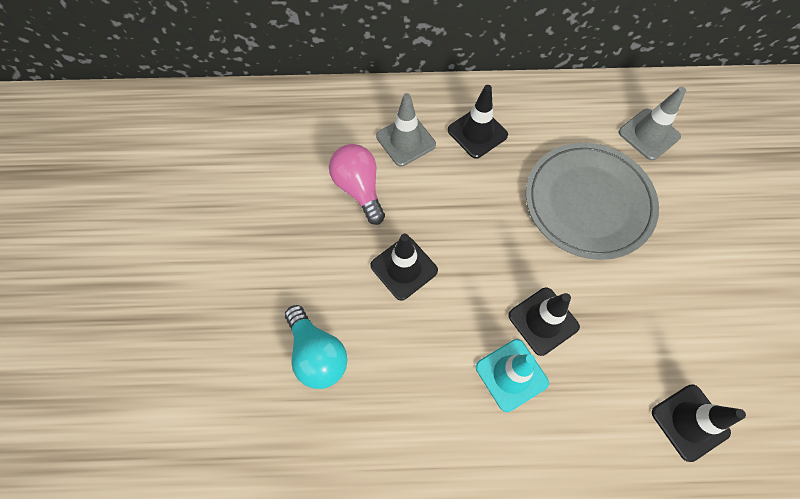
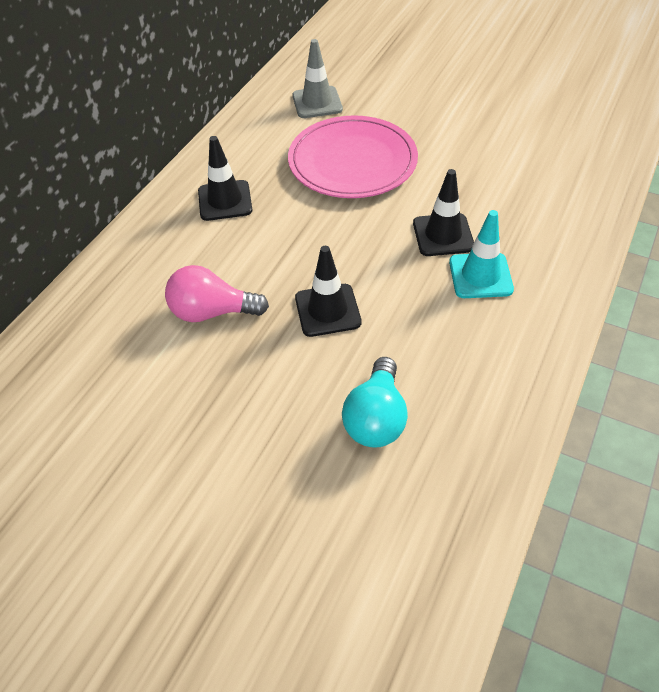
camera: 60 degrees left, 15 degrees down
(317, 354) = (376, 418): turquoise light bulb -> turquoise light bulb turned 105 degrees clockwise
(406, 140) = (188, 254): grey traffic cone -> none
(588, 202) = (352, 162): grey plate -> pink plate
(690, 422) = (574, 188): black traffic cone -> none

